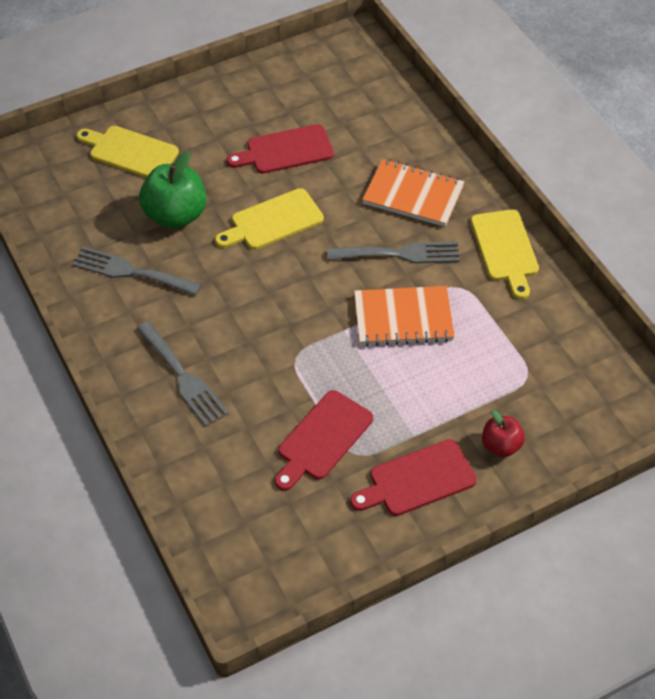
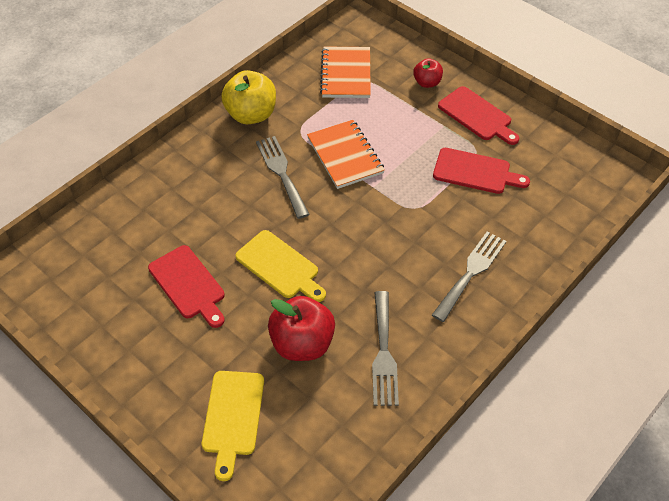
camera: 110 degrees left, 0 degrees up
(175, 215) = (302, 343): green apple -> red apple
(413, 195) = (213, 181): orange notebook -> orange notebook (346, 74)
(505, 249) = (251, 114): yellow cutting board -> yellow apple

